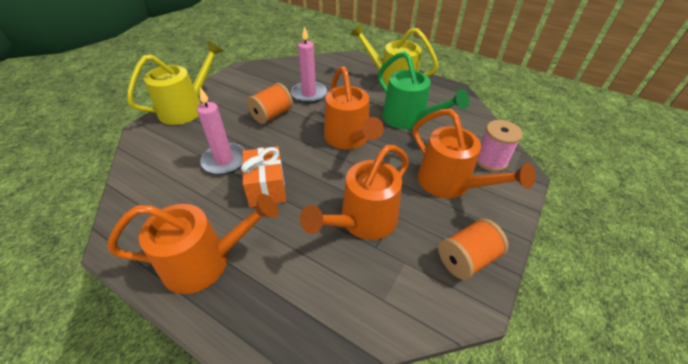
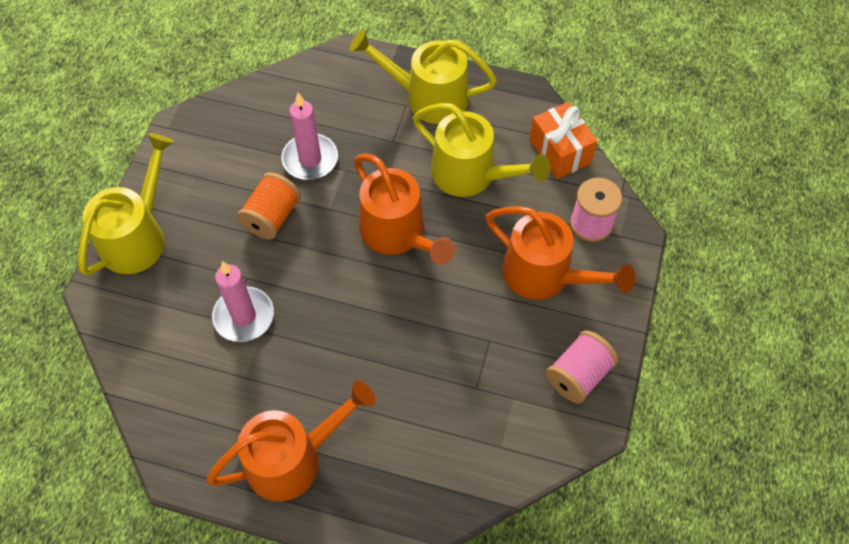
camera: 15 degrees left, 15 degrees up
(266, 187) = (319, 343): orange gift -> orange gift (560, 152)
(362, 222) = (453, 360): orange watering can -> none
(409, 119) = (472, 175): green watering can -> yellow watering can
(466, 259) = (578, 375): orange spool -> pink spool

